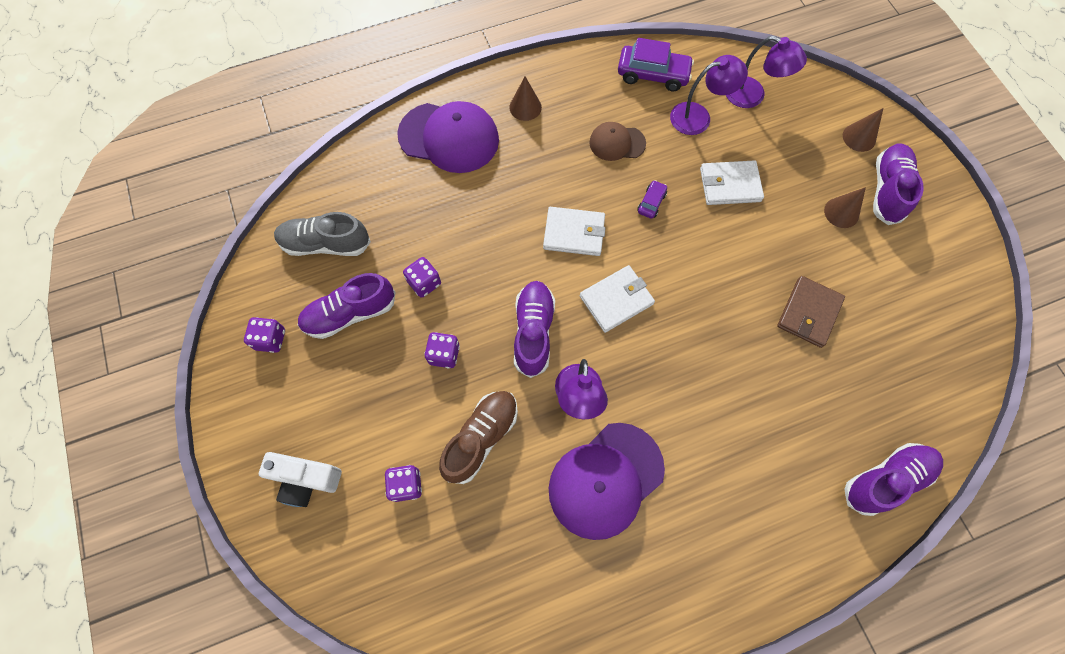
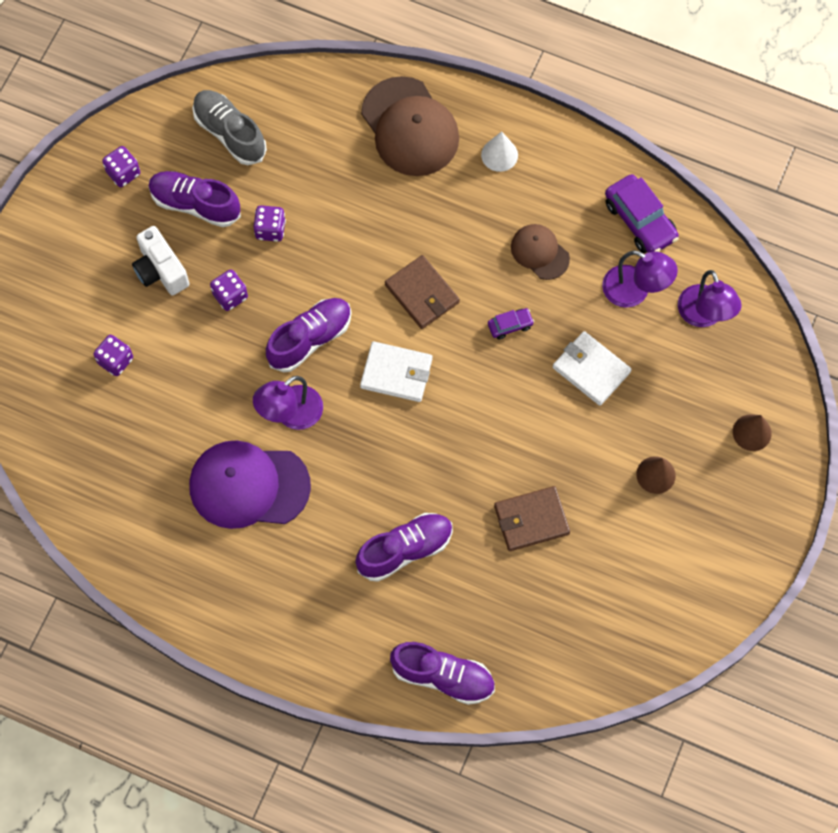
camera: 45 degrees right, 0 degrees up
(306, 480) = (55, 295): white camera -> white camera (160, 270)
(449, 137) = (410, 127): purple cap -> brown cap
(481, 438) = (195, 377): brown shoe -> none
(525, 107) = (499, 155): brown cone -> white cone
(574, 233) = (422, 294): white wallet -> brown wallet
(887, 190) = (718, 494): purple shoe -> purple shoe (405, 550)

